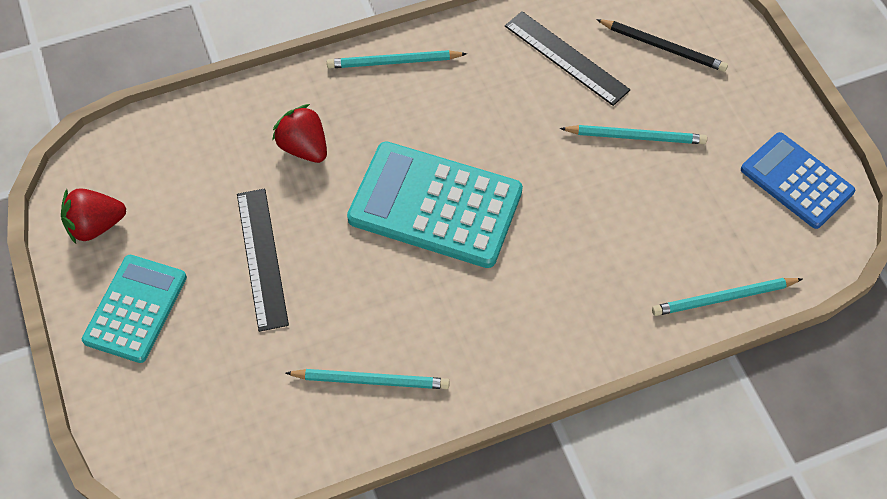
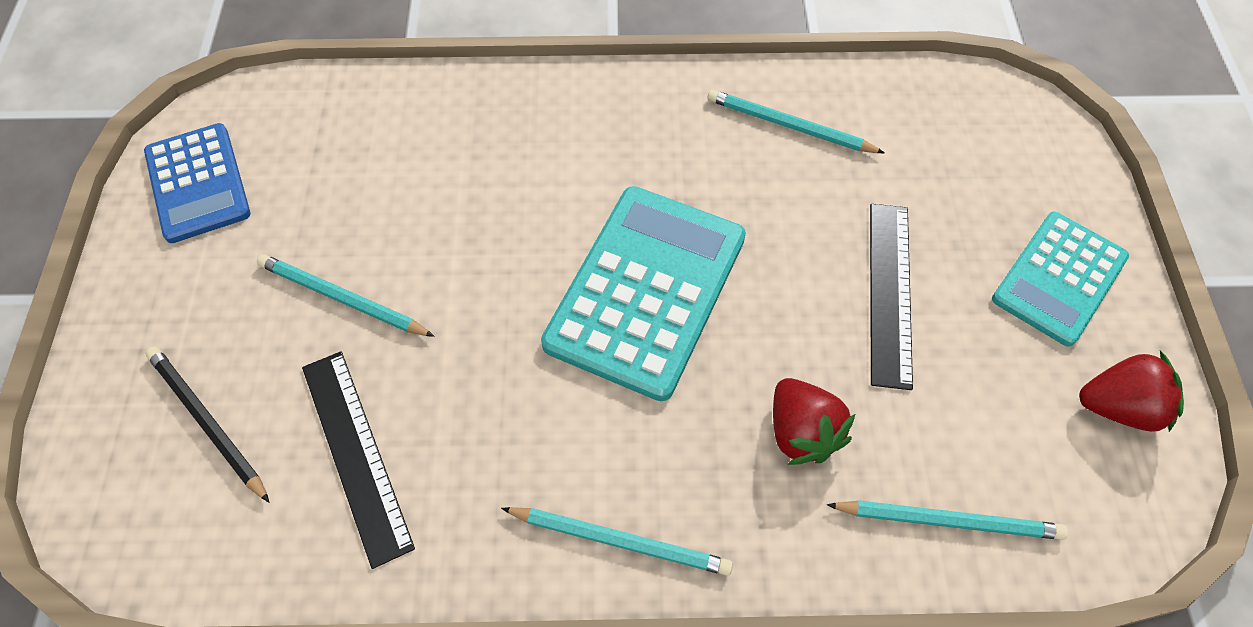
camera: 160 degrees left, 0 degrees up
(435, 205) = (646, 290): turquoise calculator -> turquoise calculator turned 105 degrees counterclockwise
(723, 298) = (378, 93): turquoise pencil -> turquoise pencil (948, 520)

